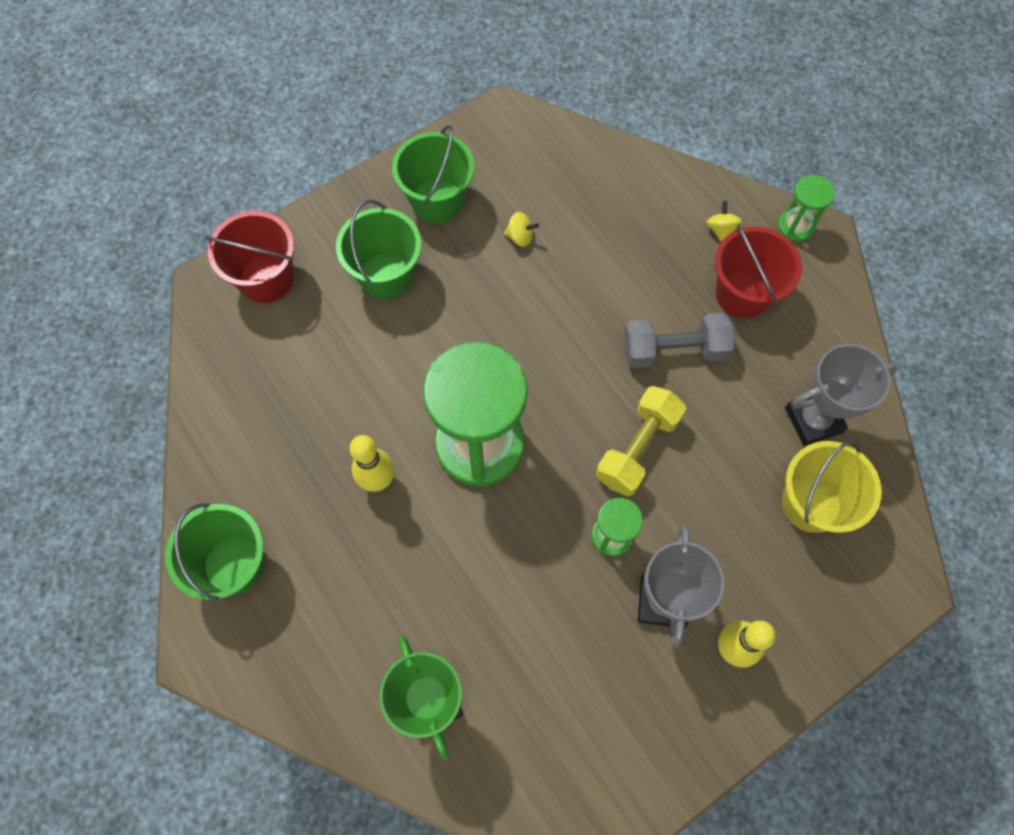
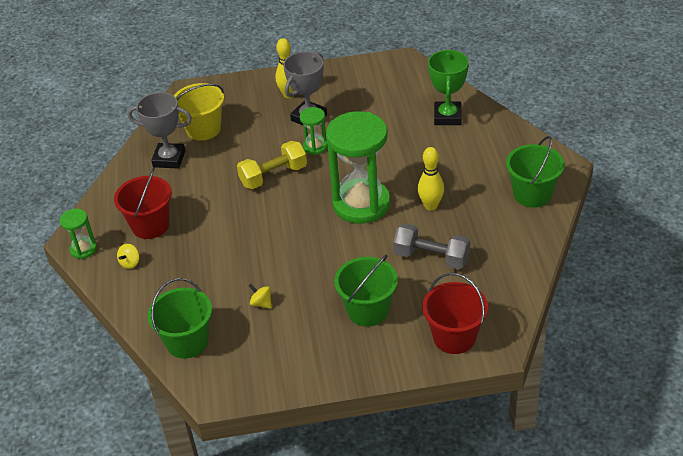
camera: 150 degrees left, 25 degrees down
(437, 201) = (303, 347): green bucket -> green bucket (187, 342)
(674, 350) = (215, 211): grey dumbbell -> grey dumbbell (431, 257)

